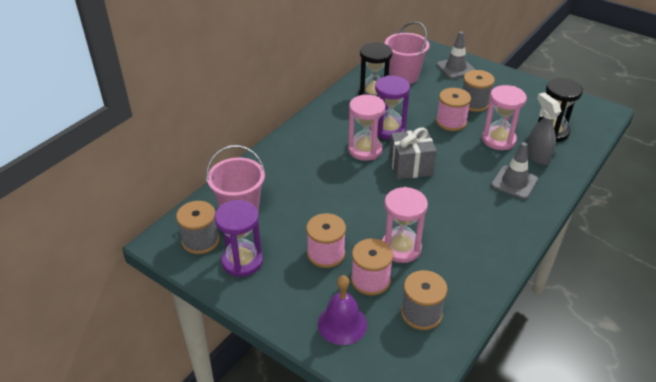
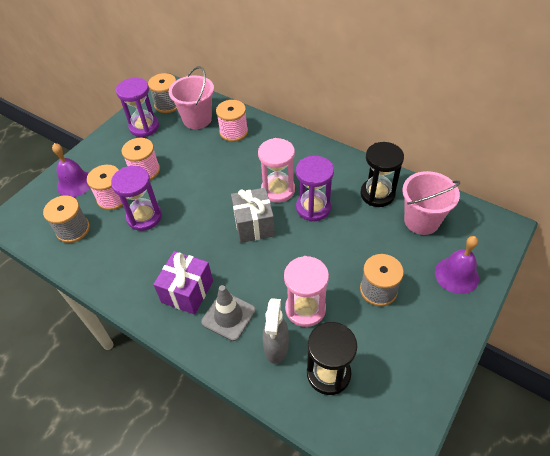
camera: 90 degrees right, 10 degrees up
(401, 248) = (144, 217): pink hourglass -> purple hourglass
(451, 122) = (335, 263): pink spool -> pink spool (233, 132)
(455, 68) = (456, 275): grey traffic cone -> purple bell
(493, 209) = (187, 291): none -> purple gift
(537, 156) = (276, 347): grey spray bottle -> grey spray bottle turned 120 degrees clockwise

